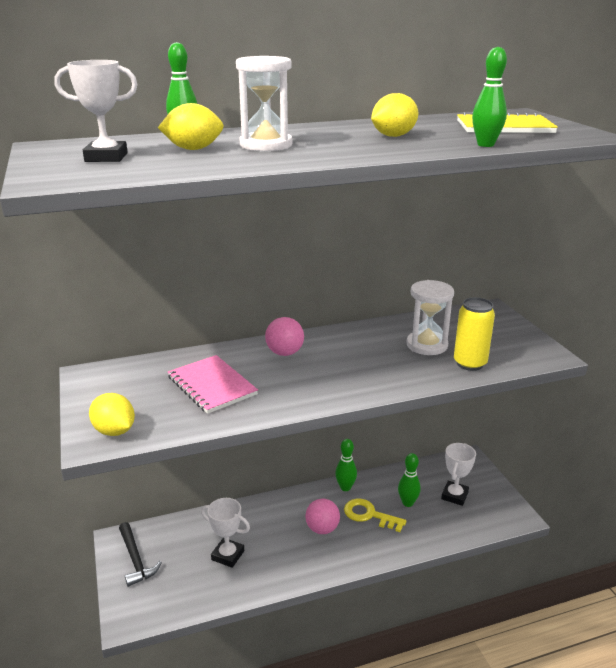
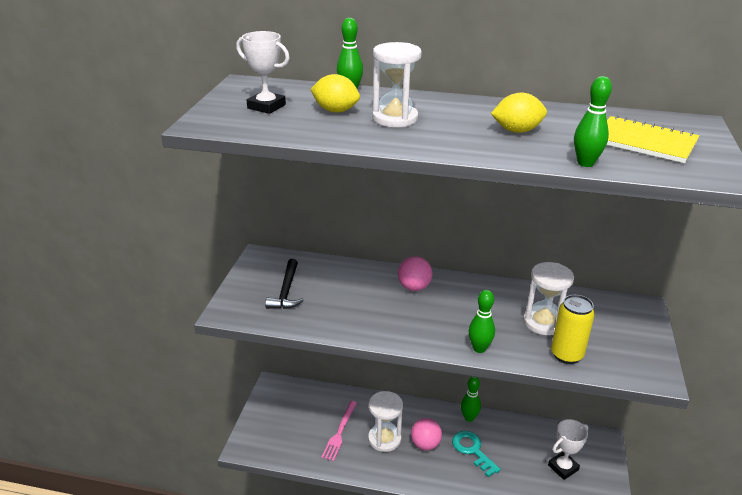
camera: 30 degrees right, 5 degrees up
(114, 431) = (244, 309): yellow lemon -> none
(135, 559) = (275, 406): black hammer -> black hammer (286, 291)
(212, 386) = (336, 297): pink notebook -> none
(228, 555) = (340, 432): white trophy -> pink fork
(279, 541) = (384, 439): none -> white hourglass
(369, 515) = (472, 450): yellow key -> turquoise key
(407, 503) = (514, 455): green bowling pin -> green bowling pin (479, 348)

